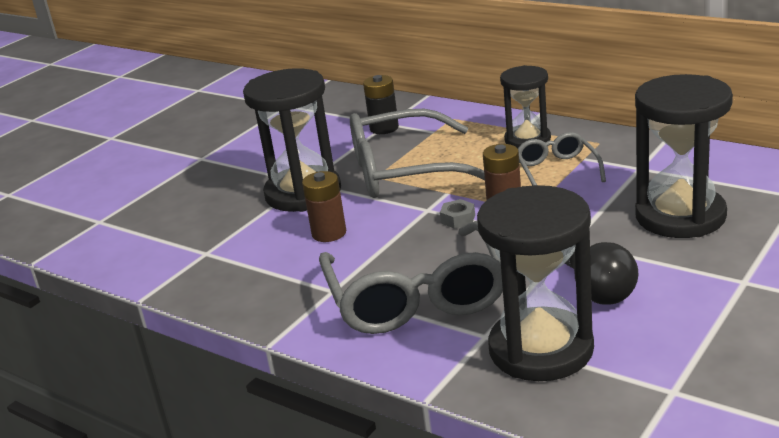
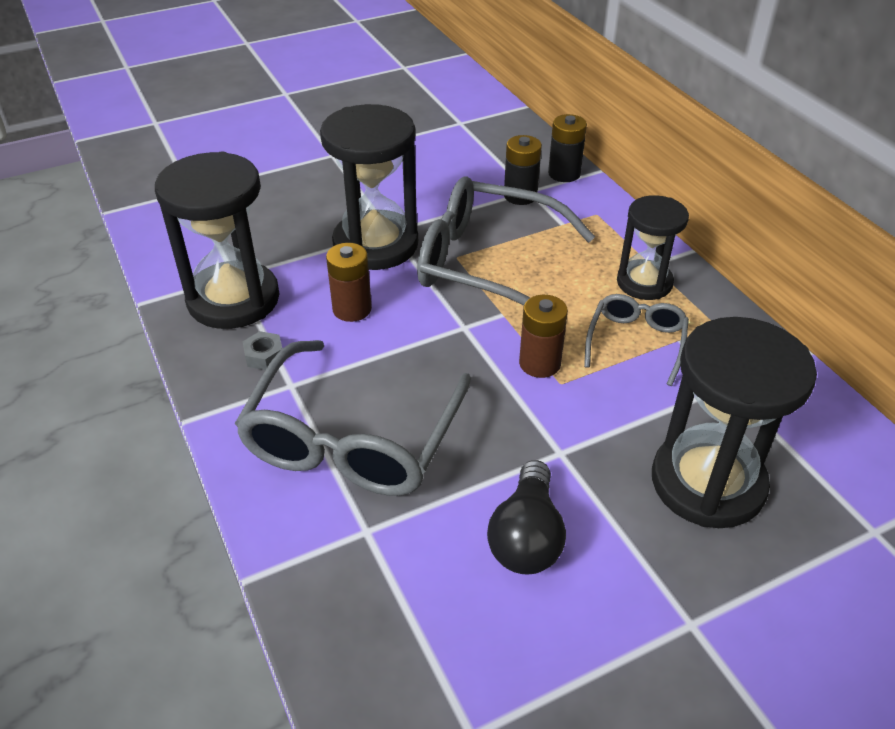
camera: 25 degrees right, 15 degrees up
(402, 105) = (564, 174): none -> black battery
(458, 219) = (480, 356): grey nut -> grey nut (264, 356)
(541, 349) = (399, 584): black hourglass -> black hourglass (233, 299)

